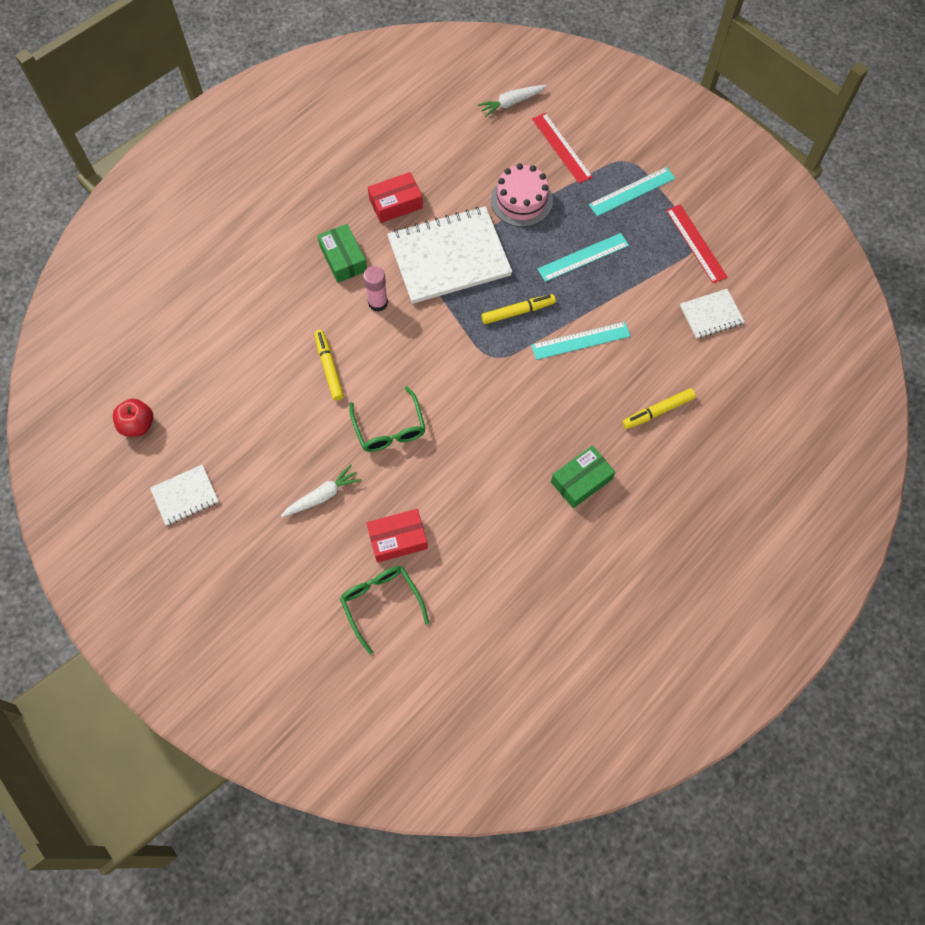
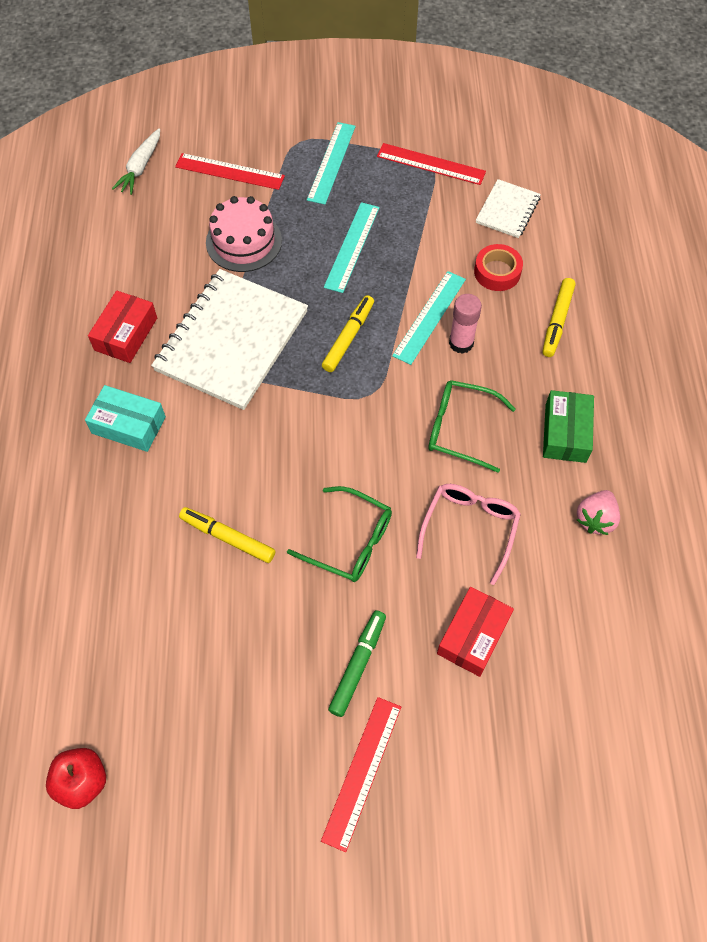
camera: 45 degrees left, 5 degrees down
(185, 496) = (217, 804): white notebook -> none
(267, 549) = (362, 772): none -> red ruler
(322, 496) = (358, 665): white carrot -> green marker
(343, 259) = (128, 425): green box -> turquoise box
(378, 303) = (209, 437): pink glue stick -> pink glue stick (461, 343)
(381, 603) = (527, 711): green glasses -> green glasses (460, 429)
(462, 482) = (469, 528): none -> pink glasses
(539, 544) = (595, 519): none -> pink strawberry
(656, 348) = (497, 272): none -> red tape

